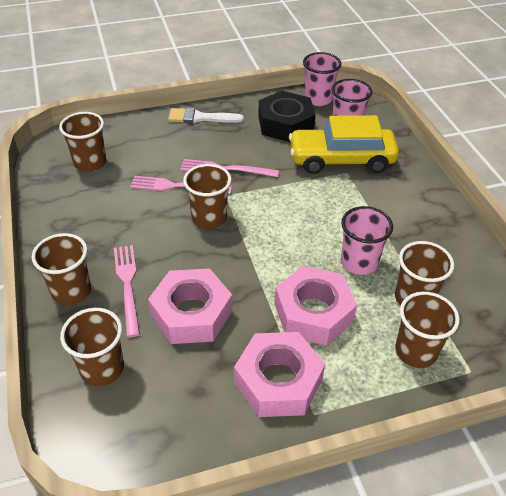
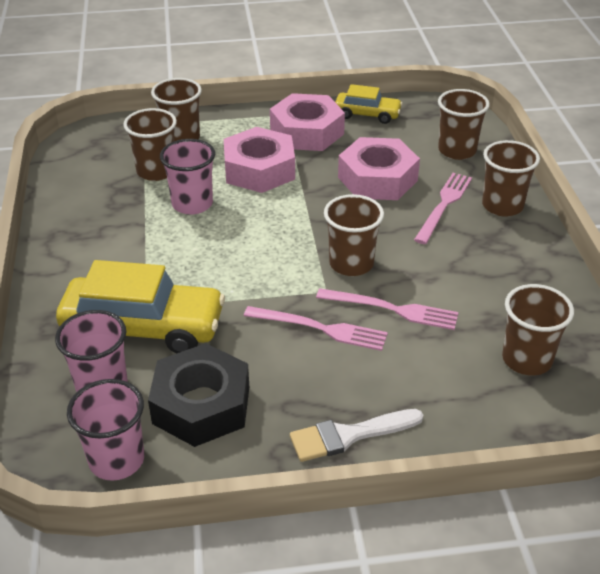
camera: 170 degrees left, 5 degrees down
(128, 285) = (444, 205): pink fork -> pink fork turned 150 degrees counterclockwise
(200, 118) = (349, 435): white brush -> white brush turned 150 degrees clockwise
(209, 427) = (367, 114): none -> yellow car

